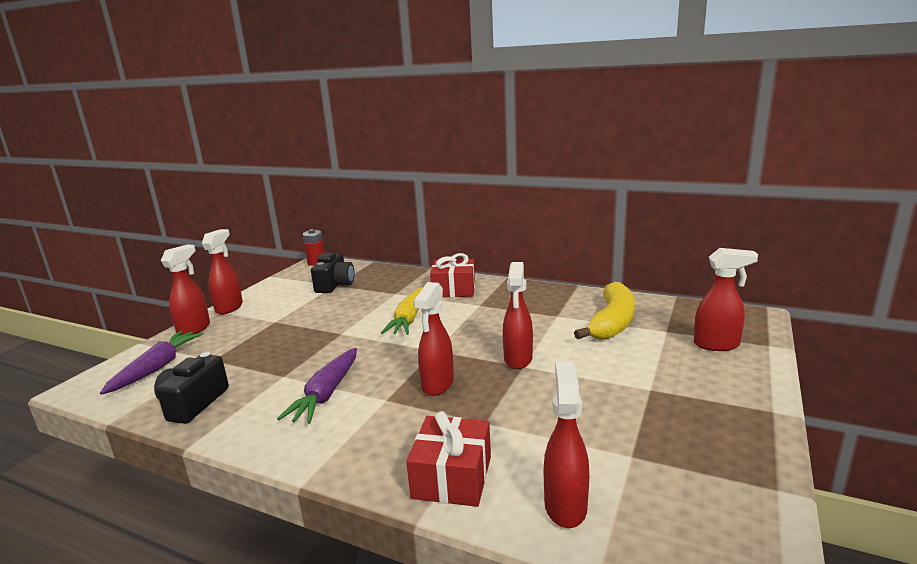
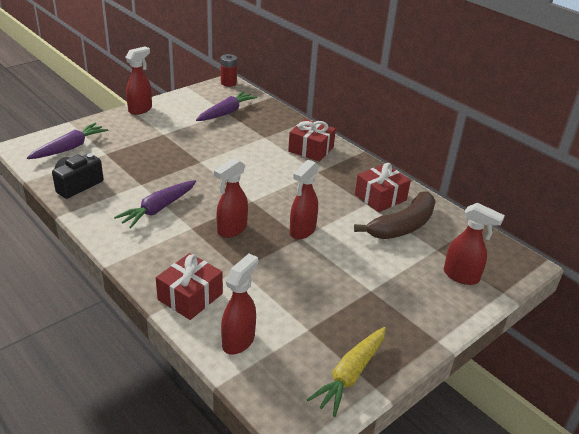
camera: 20 degrees right, 15 degrees up
(194, 329) = (108, 122): red spray bottle -> none
(335, 285) = (226, 112): black camera -> purple carrot
(408, 319) = (255, 166): yellow carrot -> yellow carrot (350, 375)
(564, 307) = (380, 197): none -> red gift
(612, 322) = (403, 226): yellow banana -> brown banana

